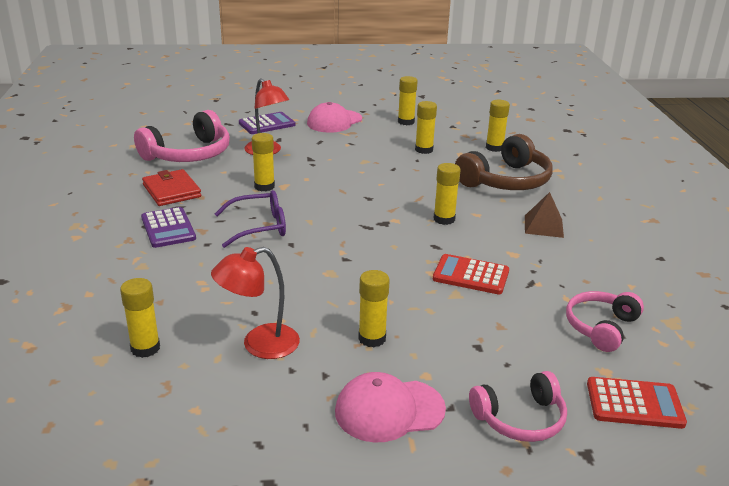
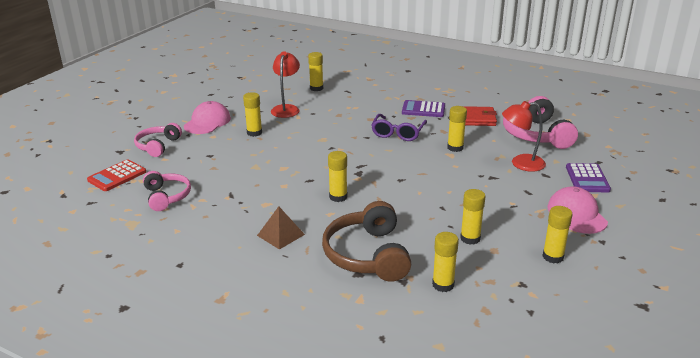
camera: 125 degrees right, 0 degrees up
(471, 275) = (265, 178): red calculator -> none

